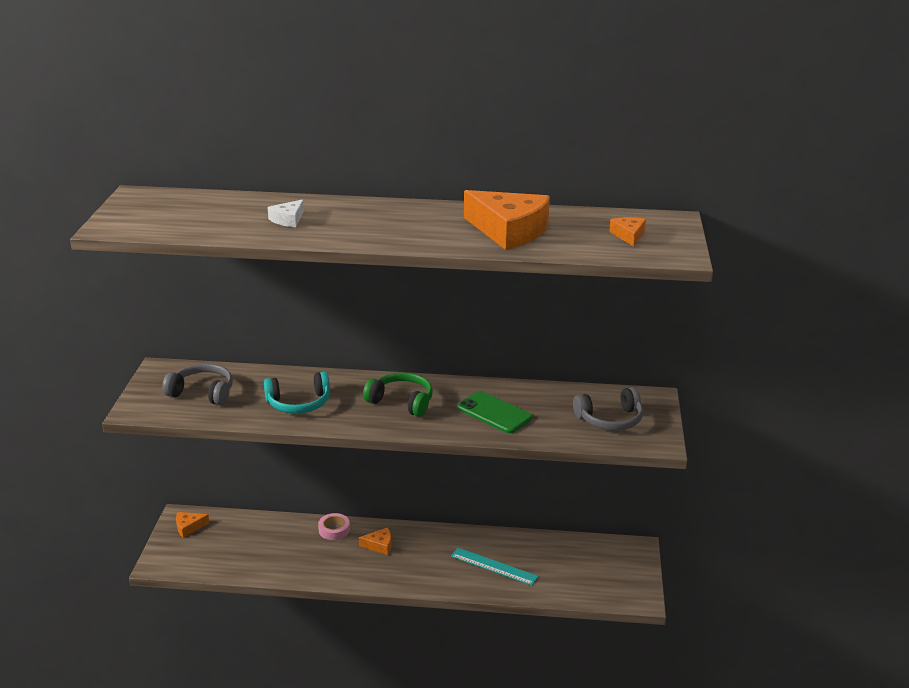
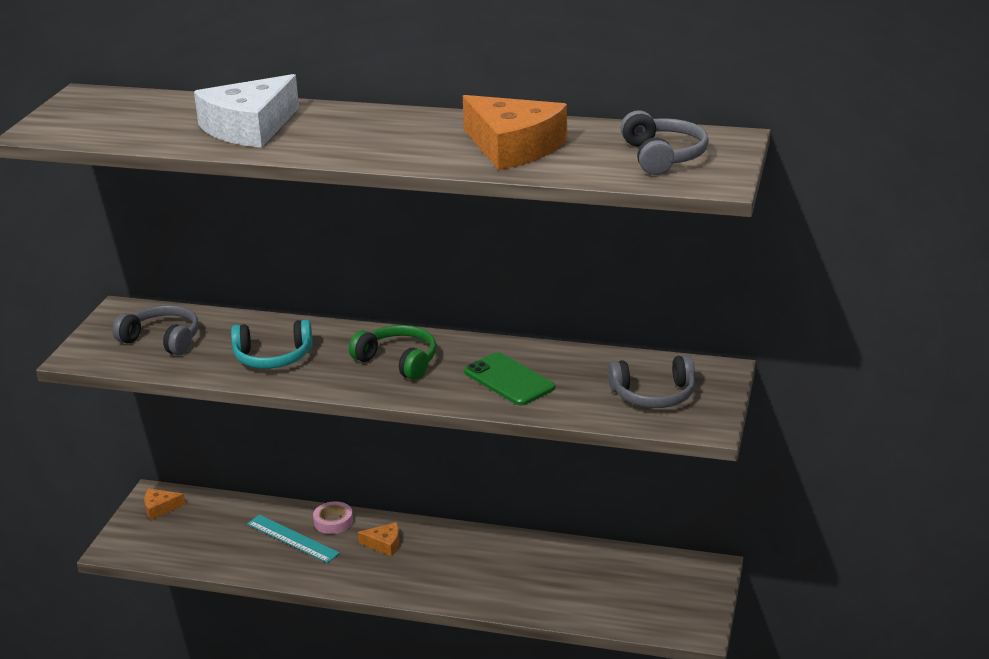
camera: 10 degrees right, 0 degrees up
(288, 219) = (249, 127): white cheese -> white cheese, size x2.20
(494, 566) = (520, 578): turquoise ruler -> turquoise ruler (292, 538)
(628, 235) = (663, 156): orange cheese -> grey headphones

